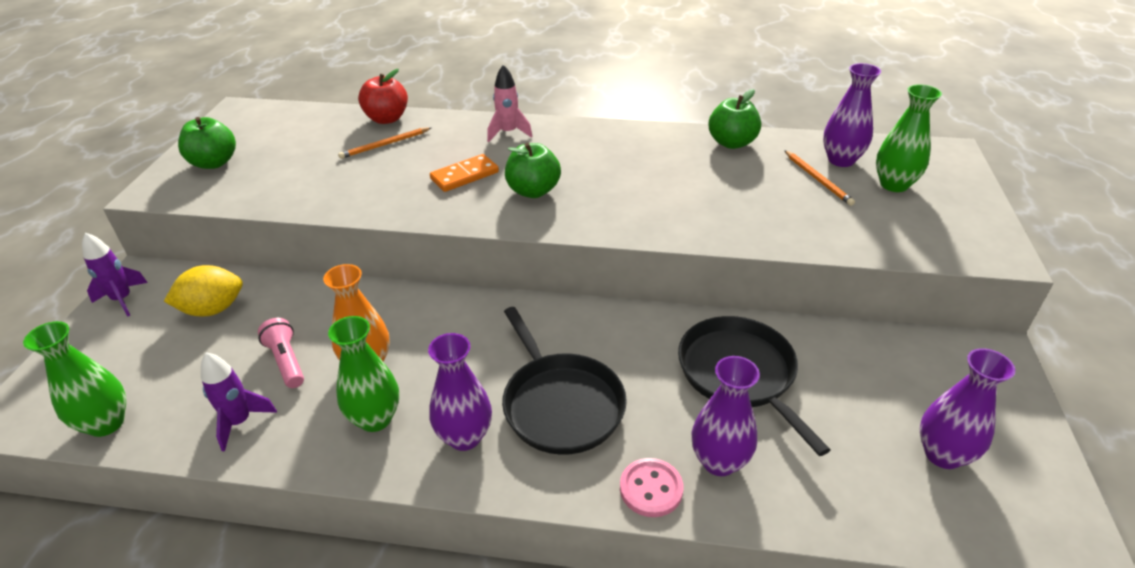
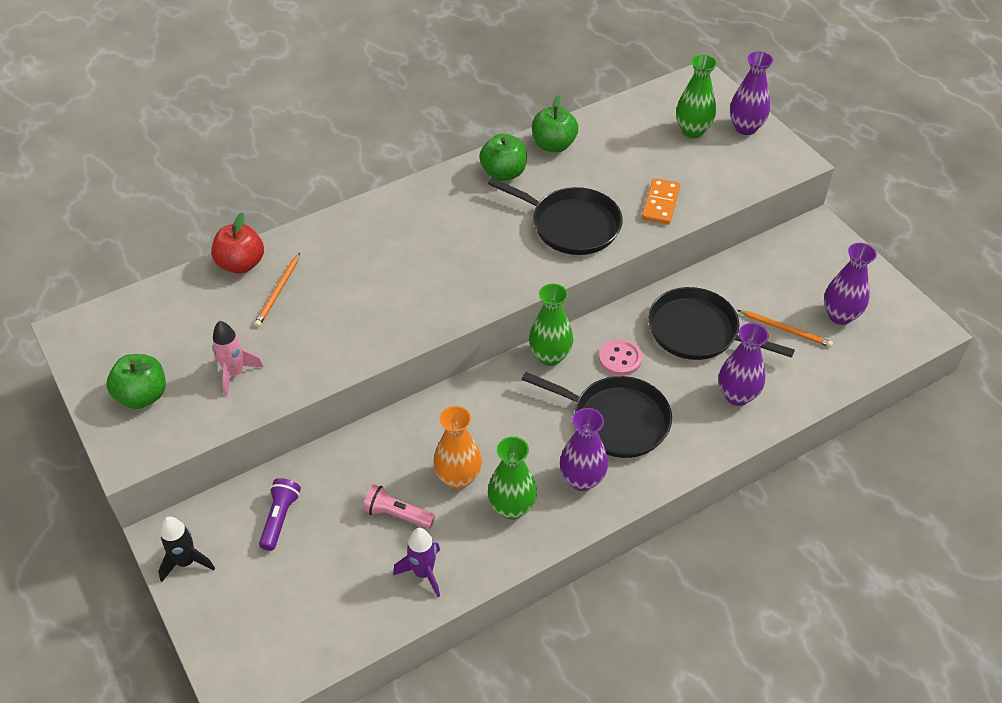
camera: 40 degrees left, 10 degrees up
(106, 423) = (326, 642): green vase -> green vase (550, 356)
(123, 299) = (186, 562): purple rocket -> black rocket
(213, 309) = (280, 518): yellow lemon -> purple flashlight
(464, 176) = (387, 285): orange domino -> orange domino (660, 203)
(508, 133) = (370, 224): pink rocket -> pink rocket (235, 373)
(533, 191) = (458, 270): green apple -> green apple (503, 173)
(651, 489) = (717, 436): pink button -> pink button (620, 358)
(676, 203) = (571, 225): none -> black pan
(817, 179) = (642, 151): orange pencil -> orange pencil (785, 330)
(841, 160) = (641, 124): purple vase -> purple vase (745, 128)

